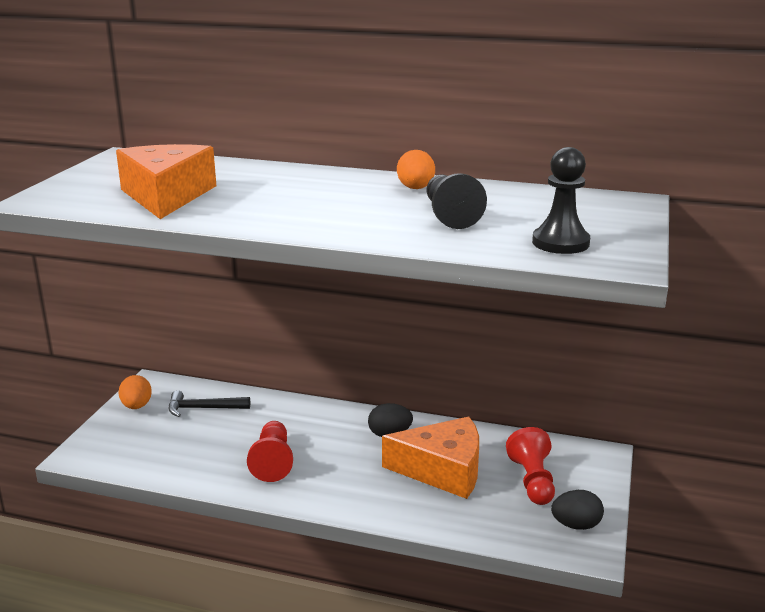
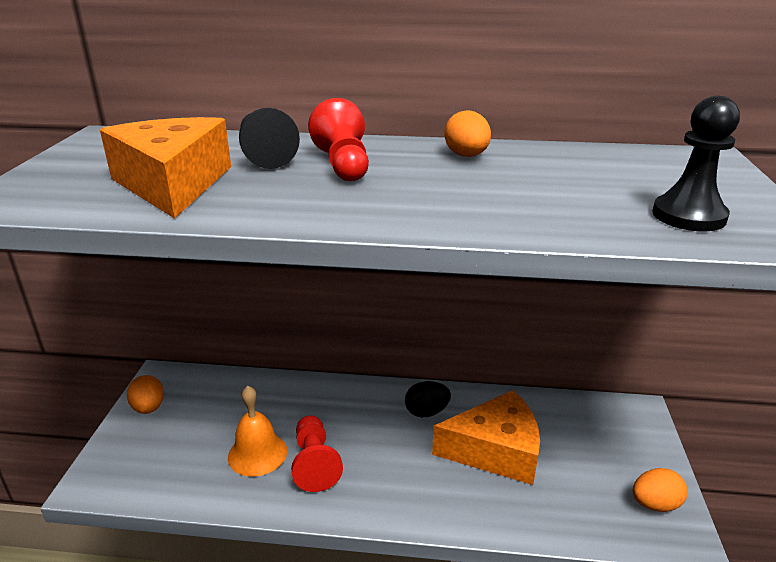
camera: 10 degrees left, 5 degrees up
(203, 408) = (223, 402): black hammer -> none
(224, 449) = (257, 453): none -> orange bell
(450, 216) = (531, 188): black pawn -> black pawn (265, 155)
(532, 481) = (589, 452): red pawn -> red pawn (343, 165)
(576, 525) = (655, 504): black egg -> orange egg

